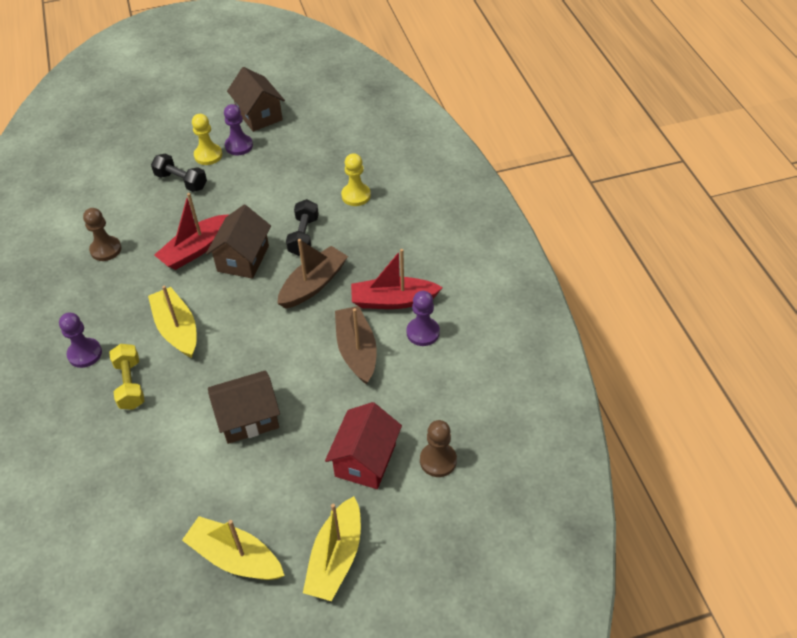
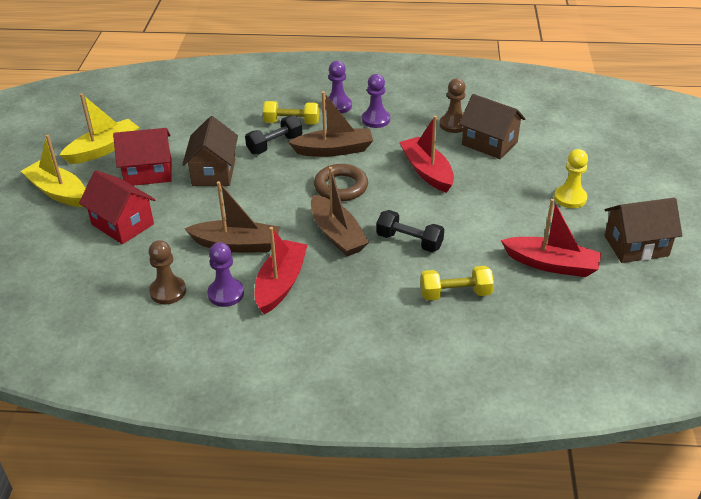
camera: 110 degrees right, 10 degrees down
(177, 329) = (334, 150): yellow boat -> brown boat
(181, 181) = (533, 175): black dumbbell -> black dumbbell (275, 145)
(239, 146) = (580, 221): purple pawn -> purple pawn (376, 120)
(240, 304) = (341, 187): none -> brown ring
(243, 258) = (399, 197): brown house -> brown house (489, 143)
(269, 481) = (148, 173): none -> red house
(299, 153) = (551, 264): none -> red boat
(356, 195) = (455, 294): yellow pawn -> yellow dumbbell
(438, 460) = (84, 265): brown pawn -> brown pawn (168, 291)

